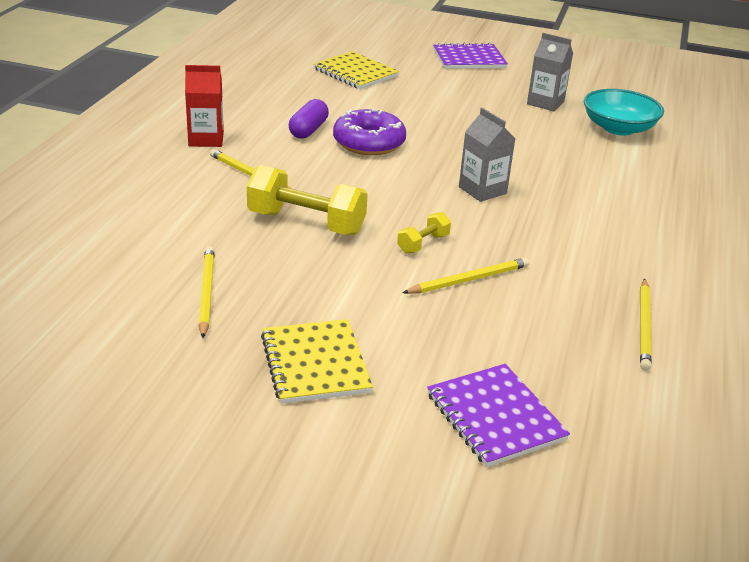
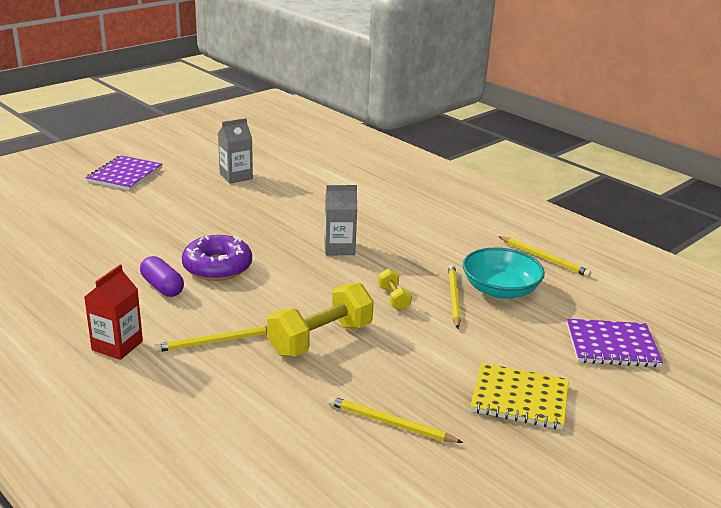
camera: 60 degrees left, 5 degrees down
(355, 73) = (81, 229): yellow notebook -> none
(618, 128) = (302, 168): turquoise bowl -> turquoise bowl (500, 290)

